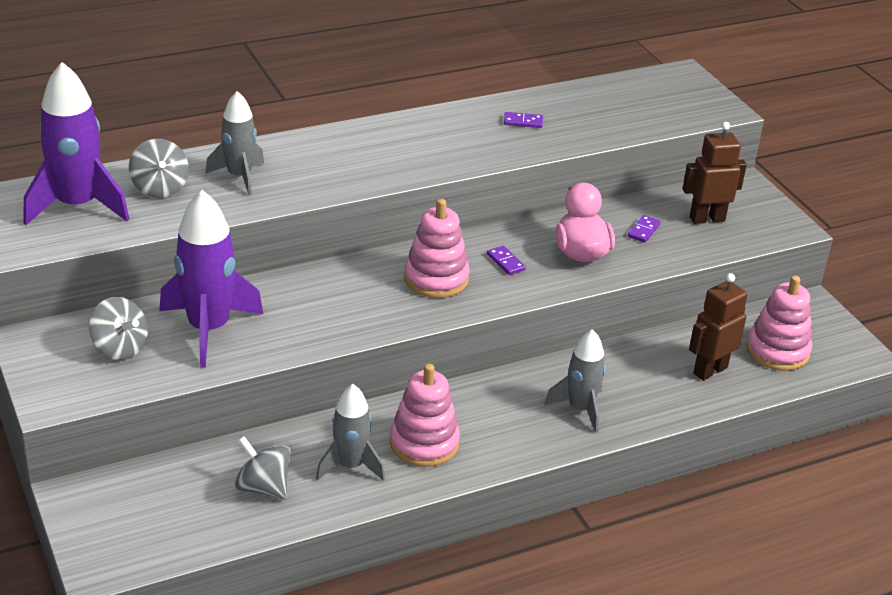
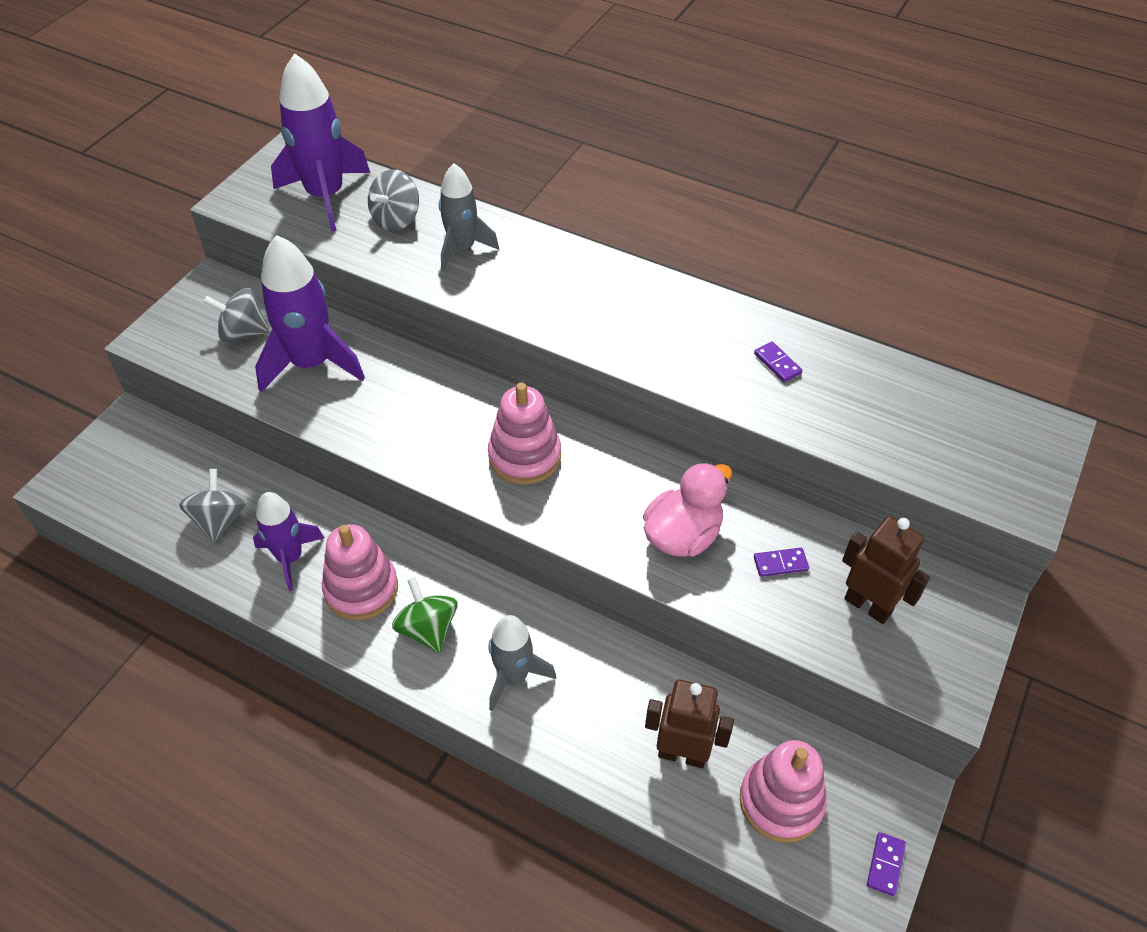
camera: 55 degrees right, 15 degrees up
(120, 348) = (243, 333): grey spinning top -> grey spinning top turned 90 degrees clockwise
(350, 466) = (290, 557): grey rocket -> purple rocket
(497, 428) = (428, 629): none -> green spinning top
(505, 262) = (604, 488): purple domino -> purple domino (885, 864)

